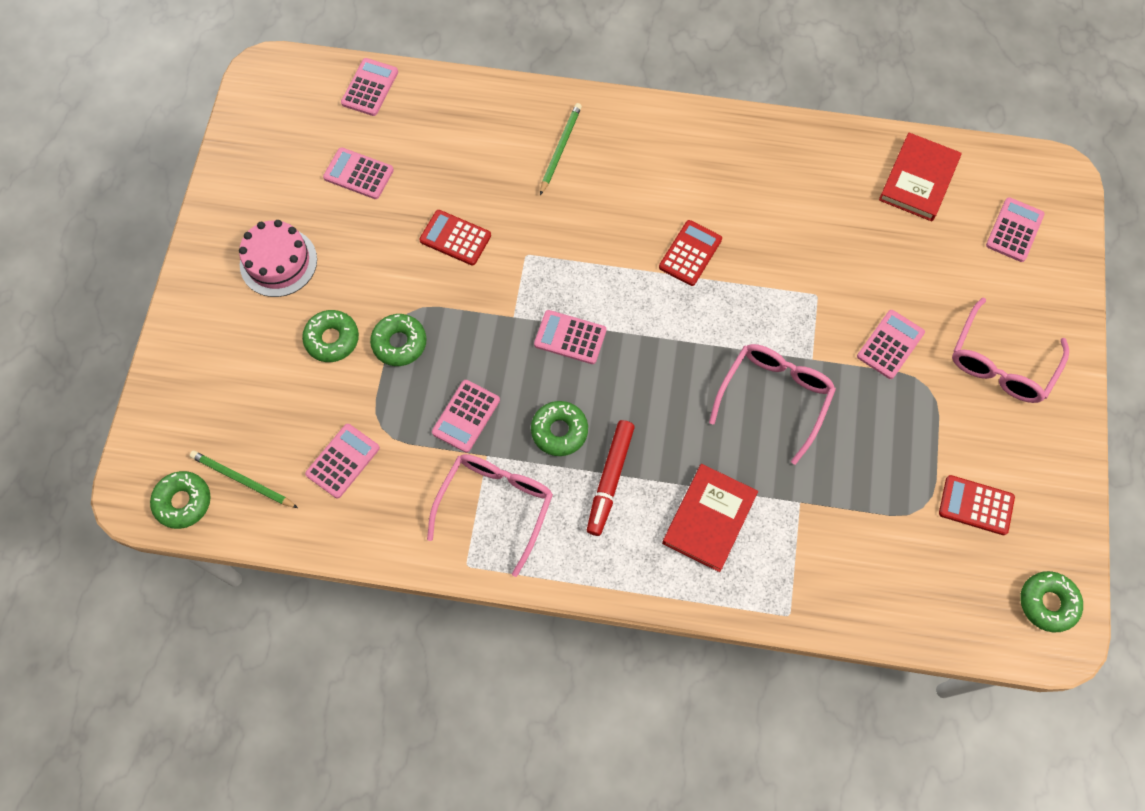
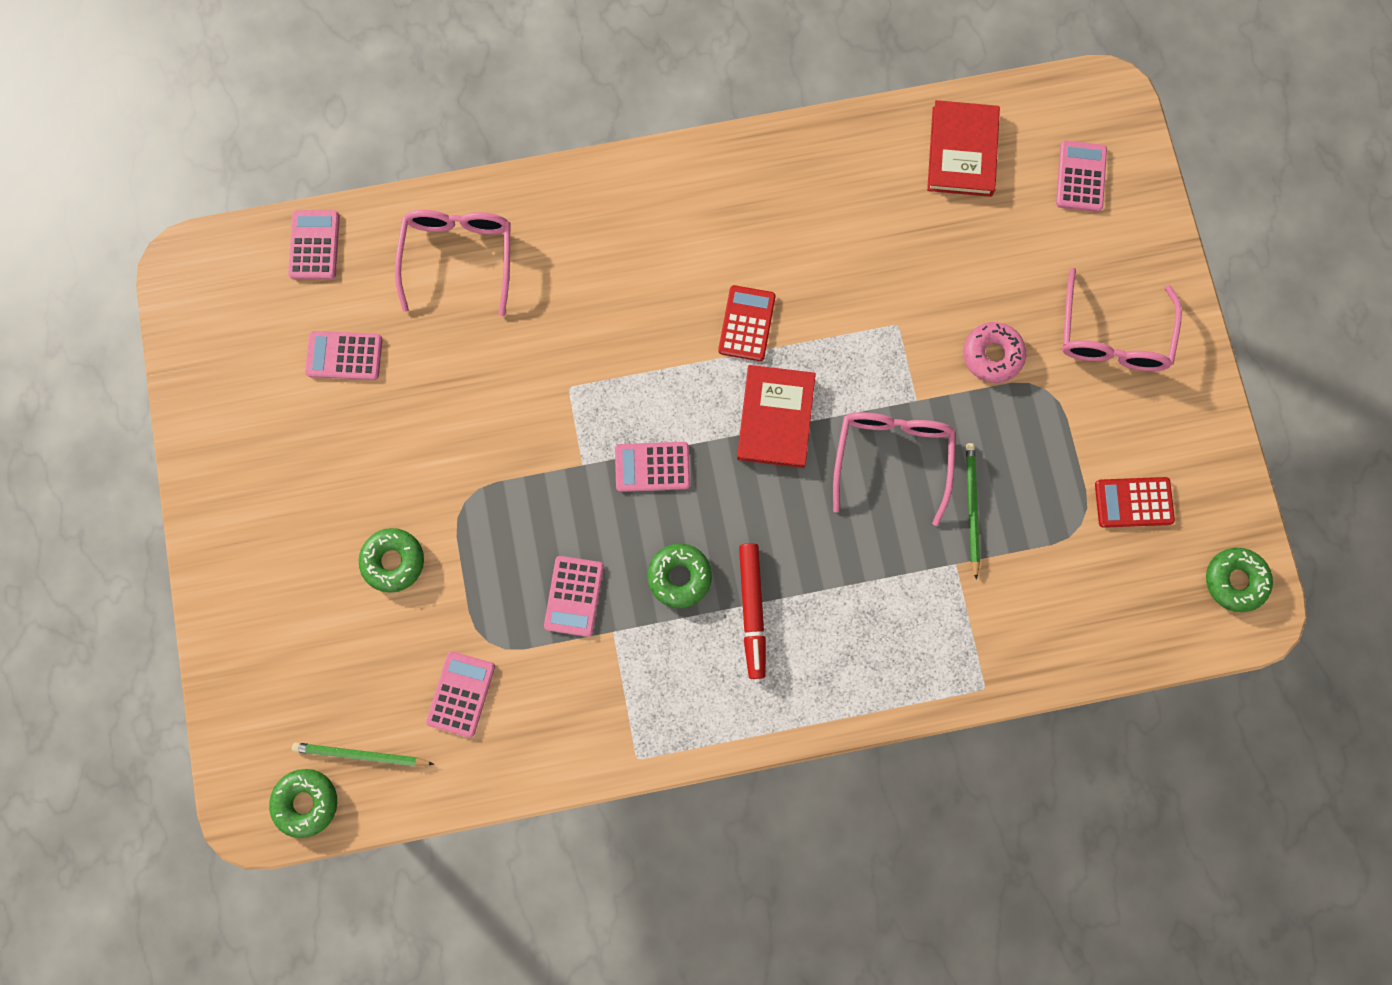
camera: 20 degrees left, 10 degrees up
(278, 262) = (296, 493): pink cake -> none
(399, 343) = (469, 539): green donut -> none
(455, 238) = (483, 395): red calculator -> none
(495, 506) = (643, 683): pink glasses -> pink glasses (459, 257)
(560, 149) = (560, 248): green pencil -> green pencil (971, 509)
(709, 519) = (869, 616): red book -> red book (775, 418)
(890, 344) = (992, 355): pink calculator -> pink donut

